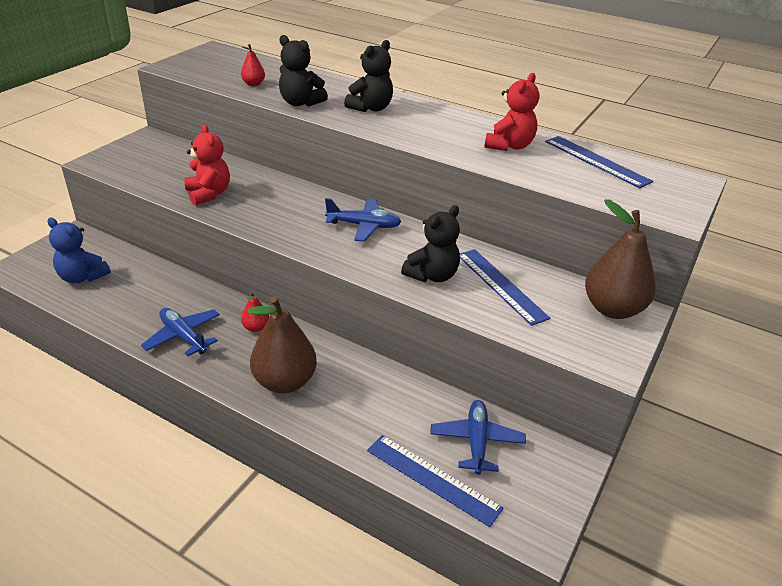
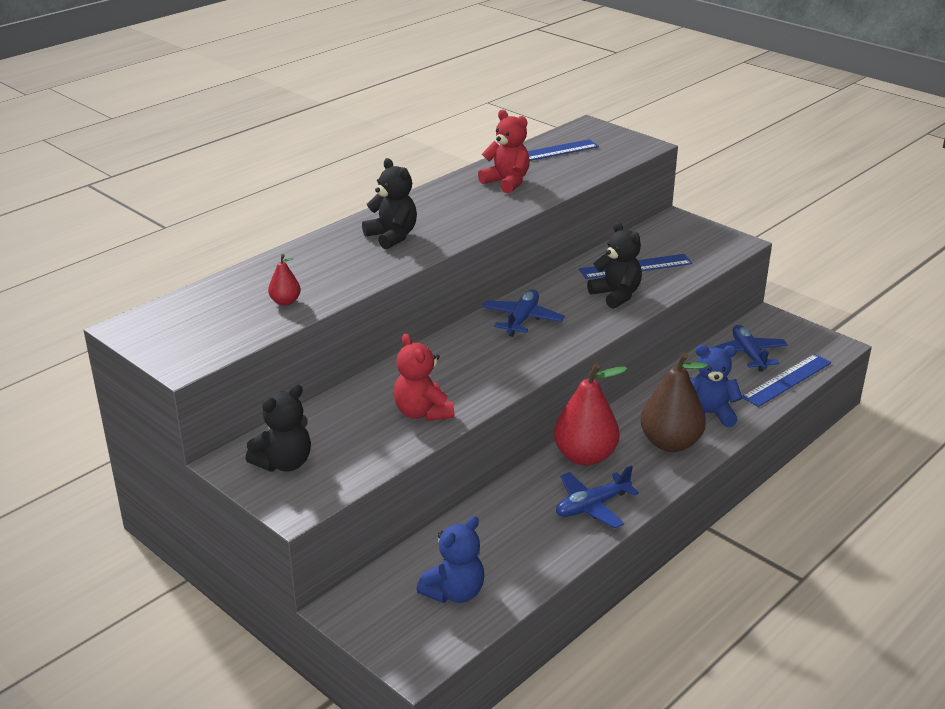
camera: 75 degrees left, 5 degrees down
(209, 194) = (422, 412): red teddy bear -> red teddy bear turned 105 degrees counterclockwise
(256, 328) = (585, 456): red pear -> red pear, size x2.14
(300, 103) = (360, 275): black teddy bear -> black teddy bear (284, 463)
(342, 409) = (709, 414): none -> blue teddy bear
(476, 441) = (748, 354): blue plane -> blue plane turned 60 degrees clockwise
(612, 309) = (673, 228): brown pear -> none

